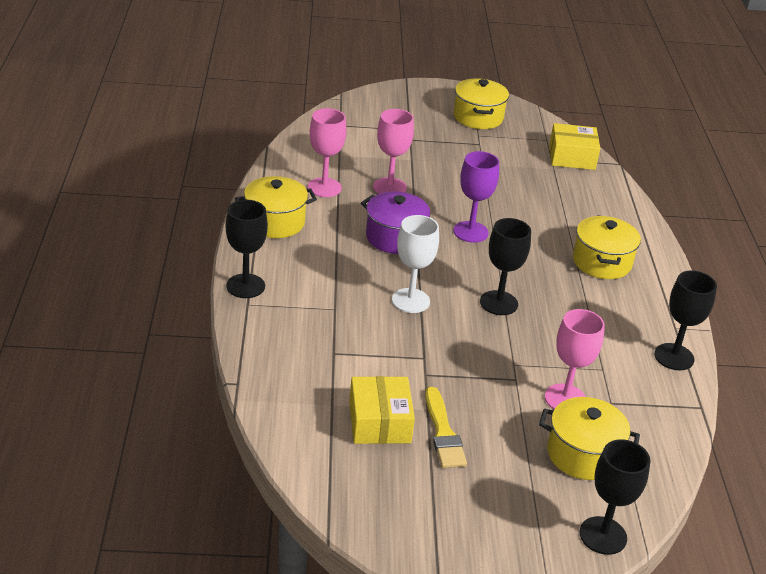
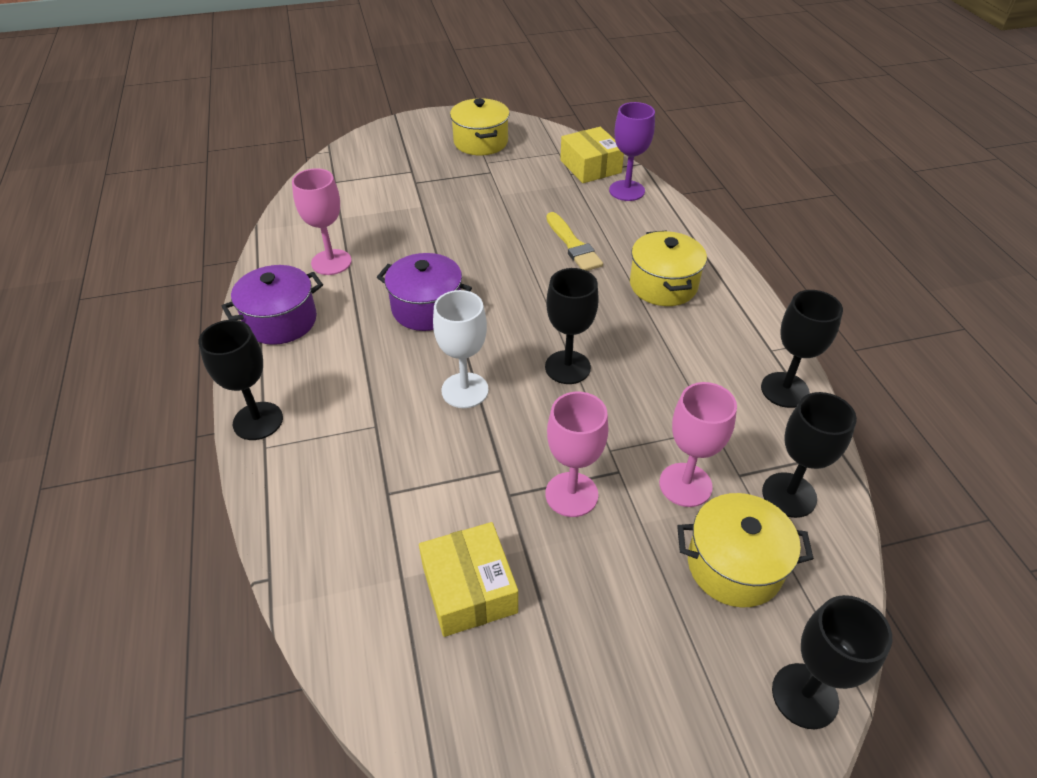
camera: 10 degrees left, 10 degrees up
(275, 222) = (281, 321): yellow pot -> purple pot
(389, 187) = (406, 245): pink goblet -> pink goblet (571, 494)
(443, 432) = (554, 582): yellow brush -> yellow brush (573, 245)
(470, 232) = (510, 281): purple goblet -> purple goblet (626, 191)
(572, 157) = (590, 166): yellow box -> yellow box turned 75 degrees clockwise
(645, 423) = (789, 495): none -> black goblet

